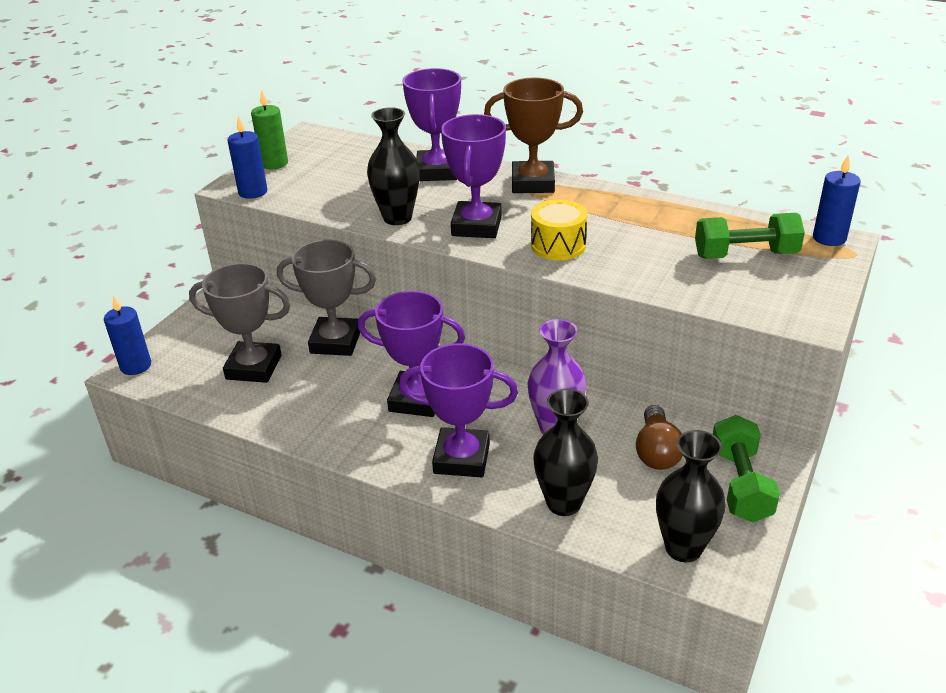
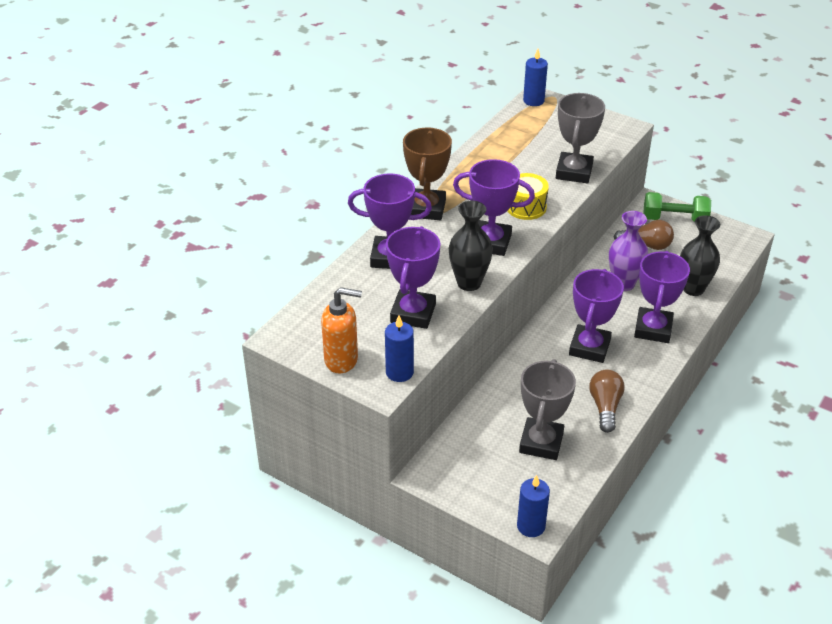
camera: 85 degrees left, 5 degrees up
(274, 163) = (342, 360): green candle -> orange soap dispenser
(308, 415) = (605, 407): none -> brown light bulb
(335, 342) = (511, 392): grey trophy -> grey trophy (574, 172)
(343, 191) = (413, 313): none -> purple trophy
(683, 548) = (726, 249): black vase -> none
(745, 255) = (549, 134): green dumbbell -> none

